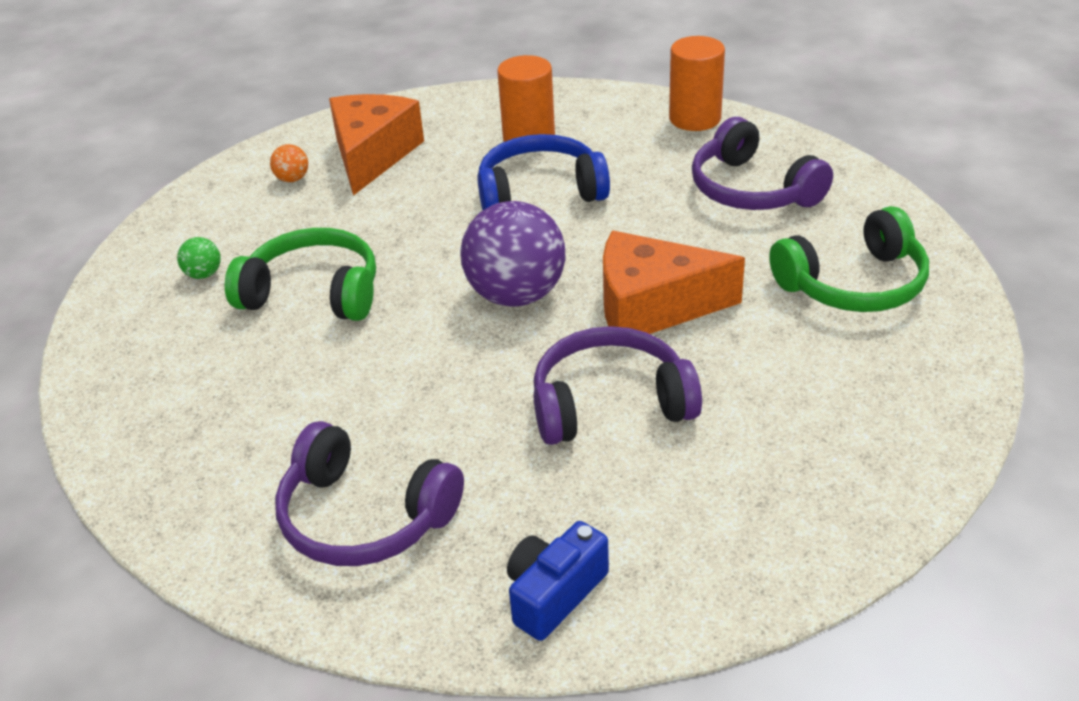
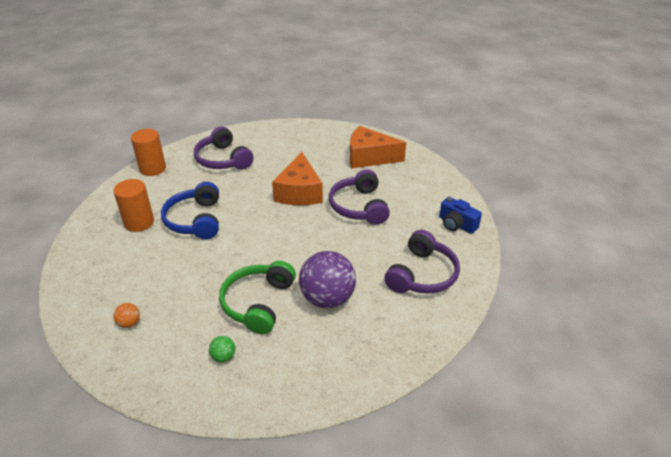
camera: 90 degrees left, 0 degrees up
(372, 155) = (120, 286): orange cheese -> orange cheese (369, 157)
(516, 295) = (281, 230): purple ball -> purple ball (327, 299)
(752, 189) = (223, 159): purple headphones -> purple headphones turned 90 degrees clockwise
(853, 284) = (298, 145): green headphones -> none

